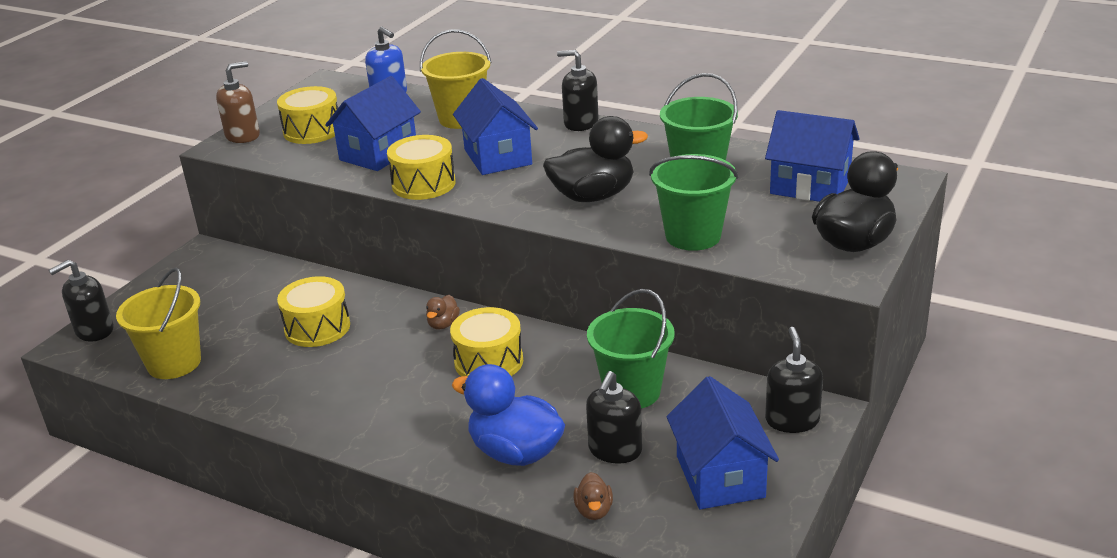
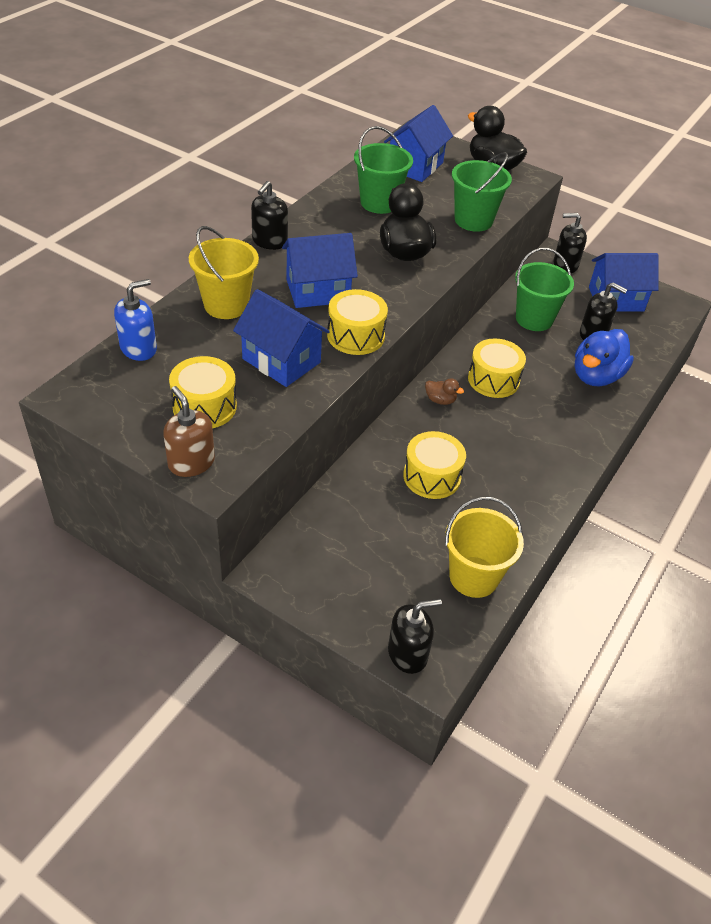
camera: 90 degrees left, 15 degrees up
(94, 331) = (408, 653): black soap dispenser -> black soap dispenser turned 75 degrees counterclockwise
(594, 510) = (648, 350): brown duck -> none

